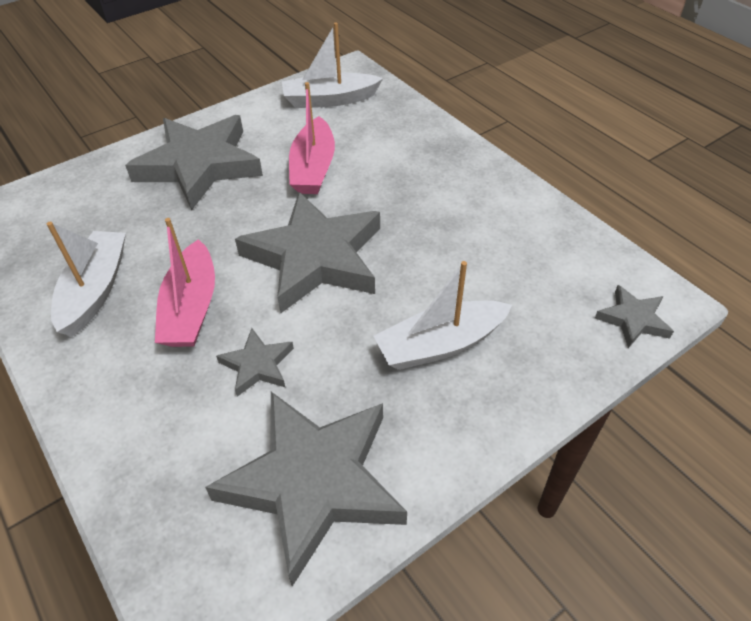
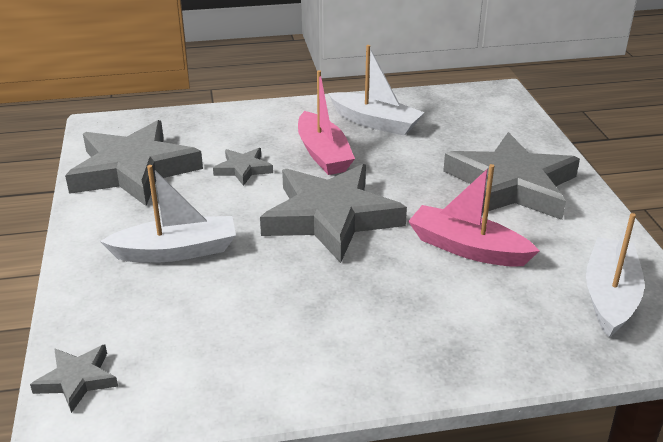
camera: 115 degrees right, 15 degrees down
(191, 308) = (323, 154): pink boat -> pink boat turned 135 degrees counterclockwise
(440, 345) = (176, 251): white boat -> white boat turned 75 degrees clockwise

